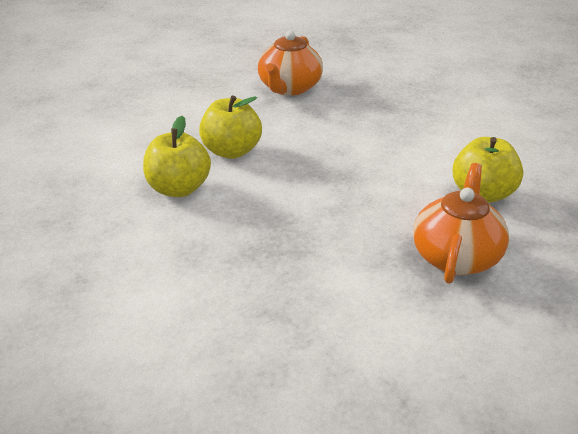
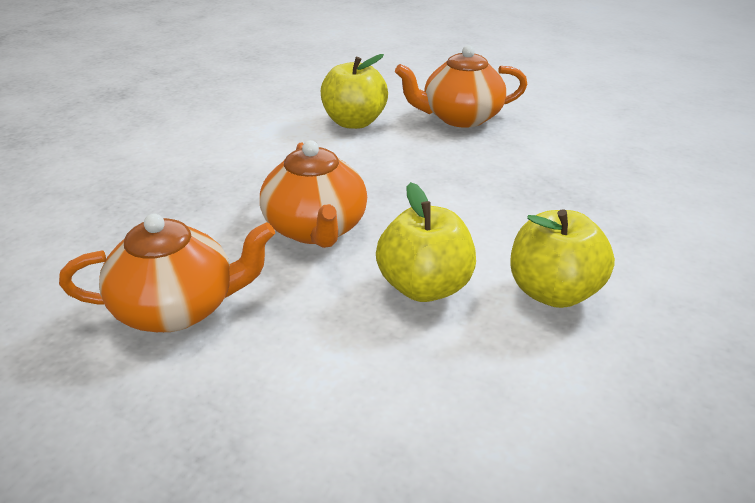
camera: 120 degrees left, 0 degrees up
(324, 136) = (316, 229): none -> orange teapot

